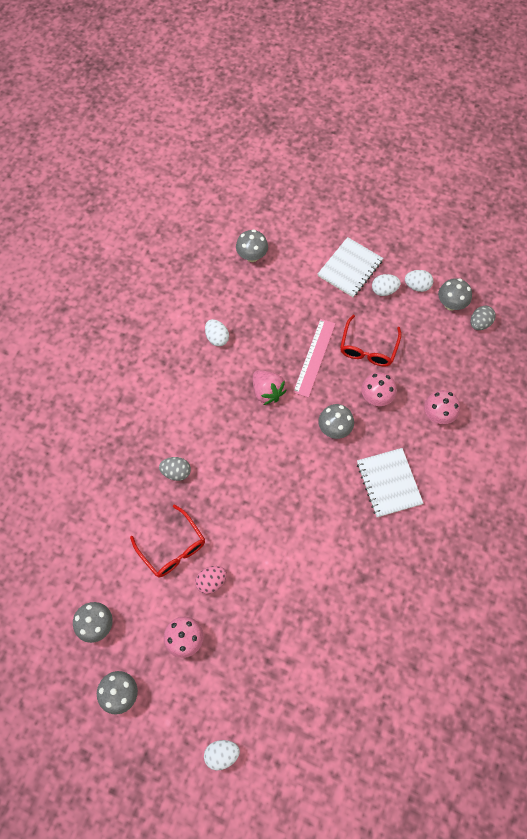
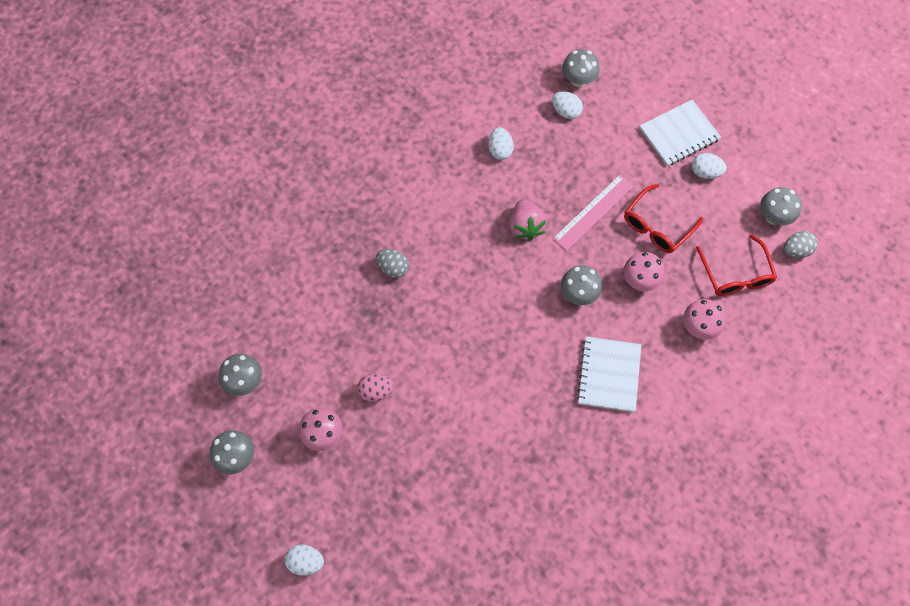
camera: 25 degrees right, 0 degrees up
(172, 548) = (353, 341): red glasses -> red glasses (736, 274)
(417, 286) = (745, 182): white egg -> white egg (566, 111)

